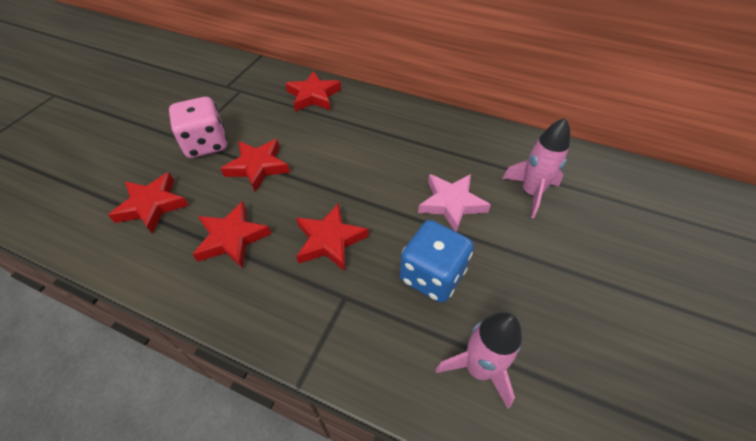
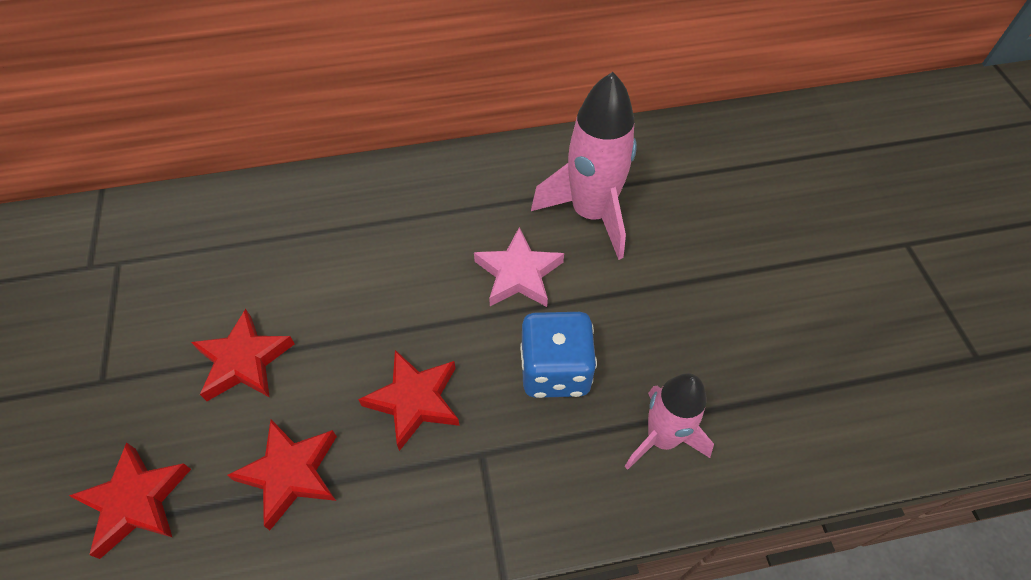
camera: 35 degrees left, 5 degrees up
(206, 144) = (138, 371): pink dice -> none
(313, 96) = (238, 217): red star -> none
(531, 193) = (591, 213): pink rocket -> pink rocket, size x1.50

